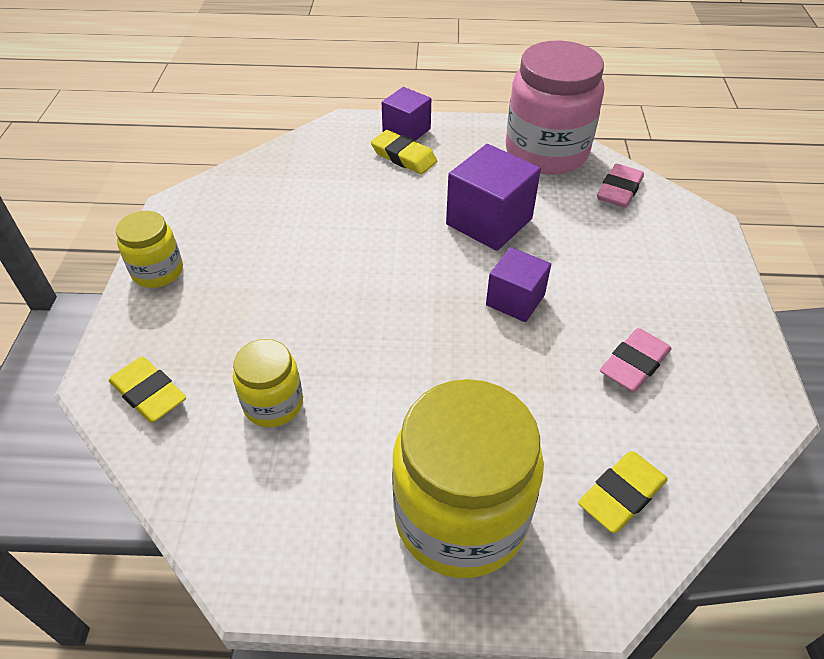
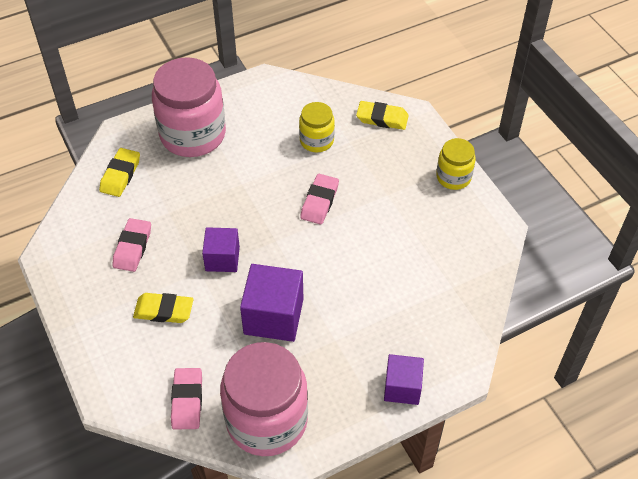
camera: 150 degrees right, 5 degrees up
(344, 314) = (319, 202): none -> pink eraser
(404, 157) = (381, 353): yellow eraser -> yellow eraser (164, 310)
(460, 517) = (193, 134): yellow jar -> pink jar

